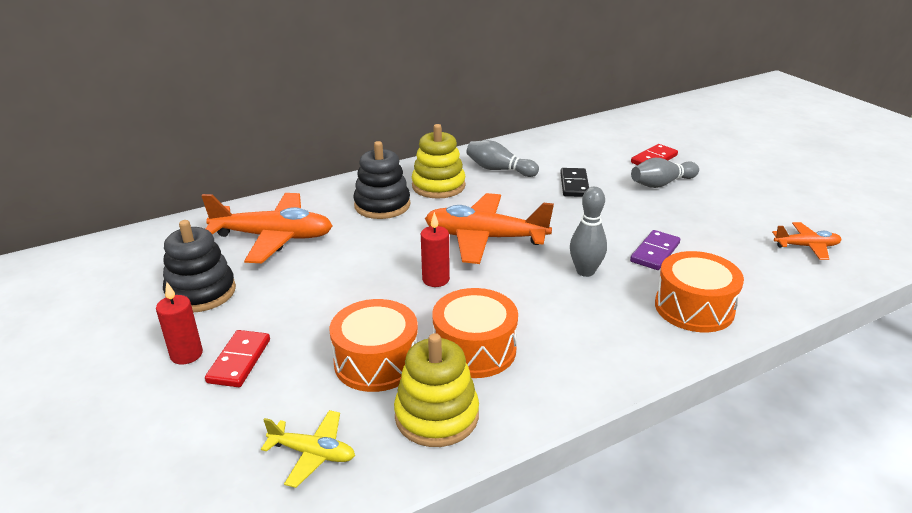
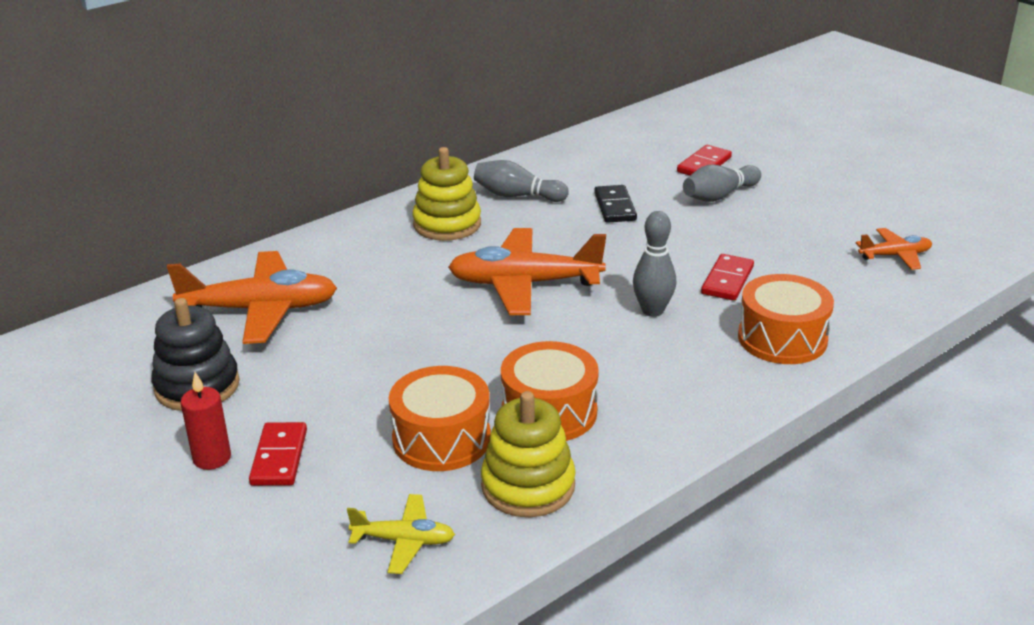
camera: 10 degrees left, 0 degrees up
(382, 205) = (384, 256): black stacking toy -> none
(435, 279) = (480, 339): red candle -> none
(655, 252) = (727, 280): purple domino -> red domino

